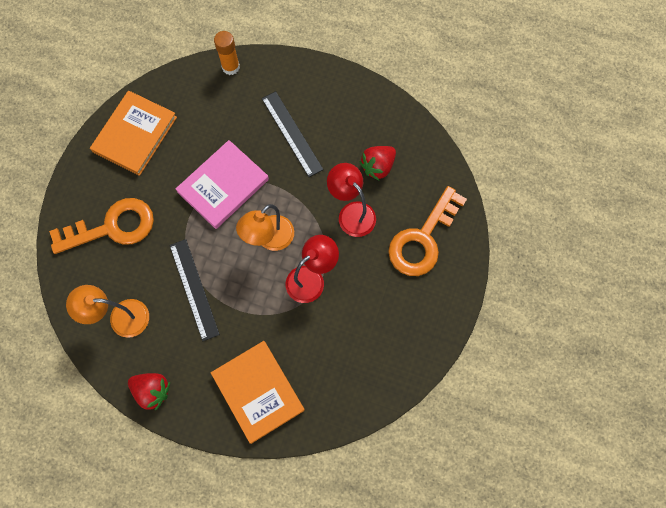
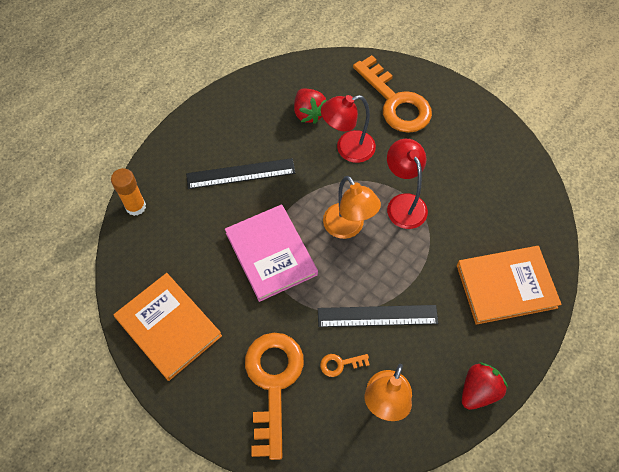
camera: 70 degrees left, 10 degrees down
(143, 272) = (340, 364): none -> orange key

